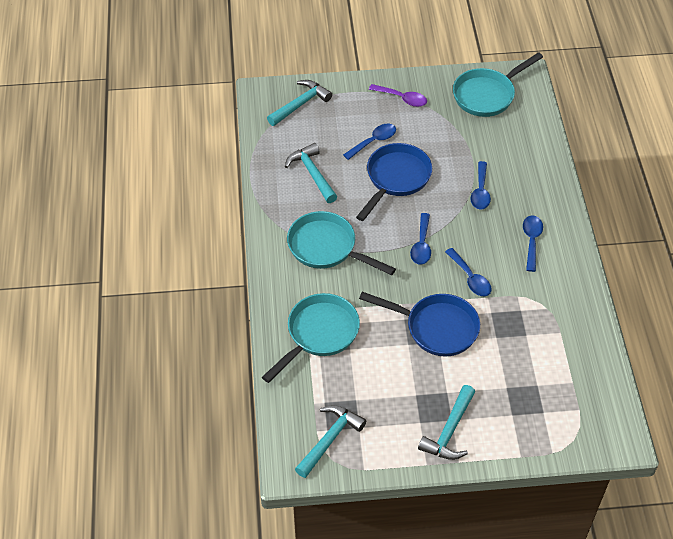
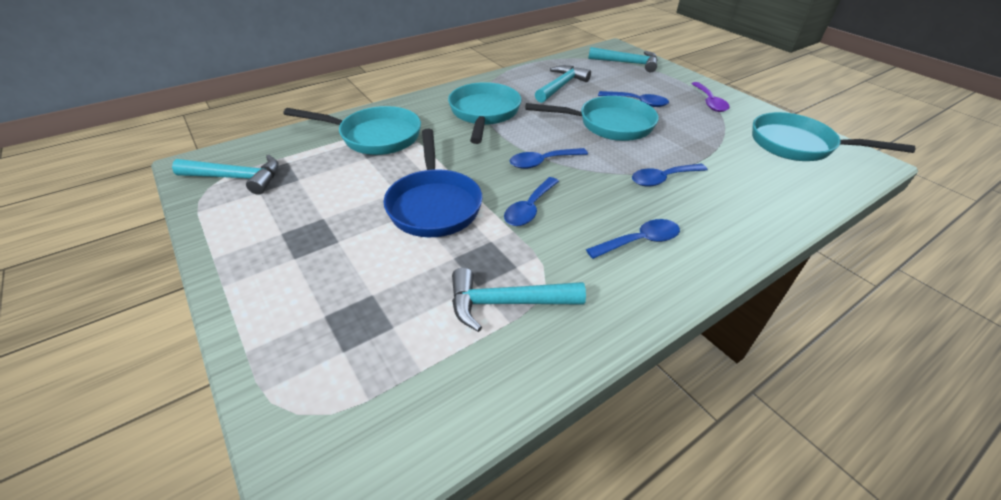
camera: 60 degrees right, 10 degrees down
(396, 179) = (609, 125): blue pan -> turquoise pan
(449, 431) = (274, 262): turquoise hammer -> turquoise hammer (506, 303)

